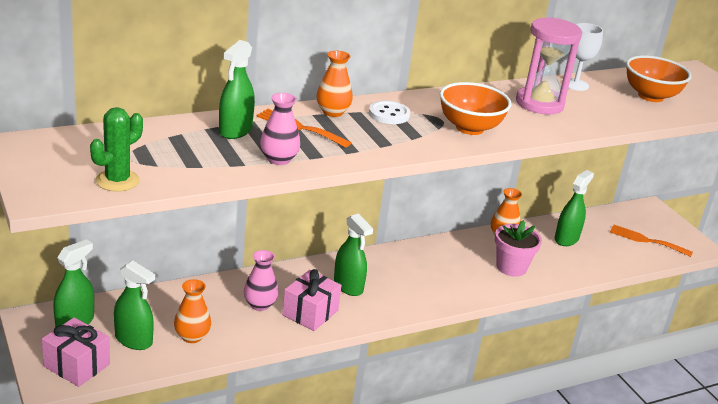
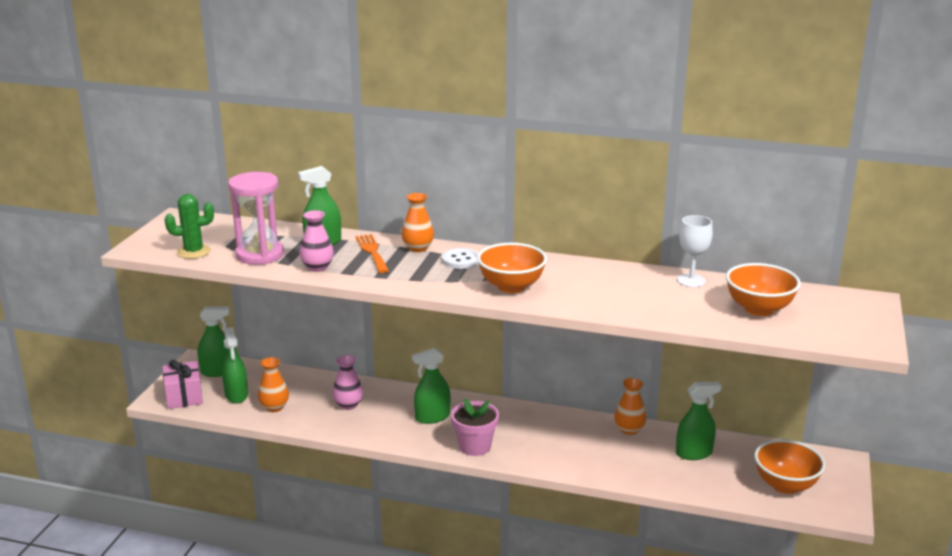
camera: 45 degrees right, 5 degrees down
(310, 313) = (376, 424): pink gift -> none
(348, 286) = (432, 417): green spray bottle -> green spray bottle turned 60 degrees clockwise
(511, 267) = (598, 455): pink flower pot -> pink flower pot (475, 446)
(539, 104) = (618, 286): pink hourglass -> pink hourglass (260, 255)
(646, 240) = (785, 485): orange fork -> orange bowl

